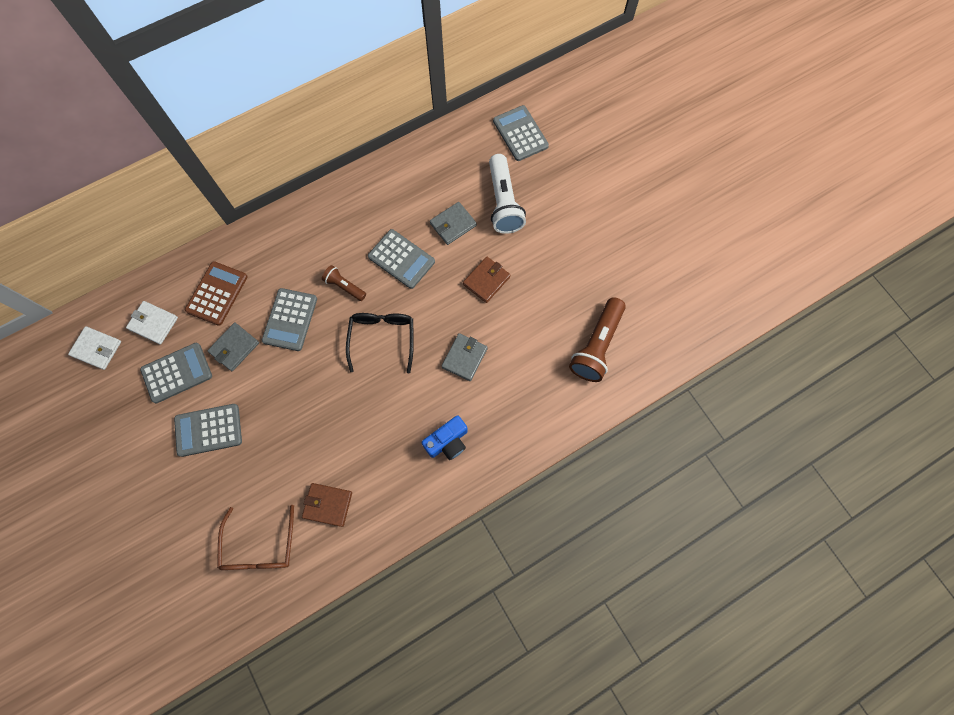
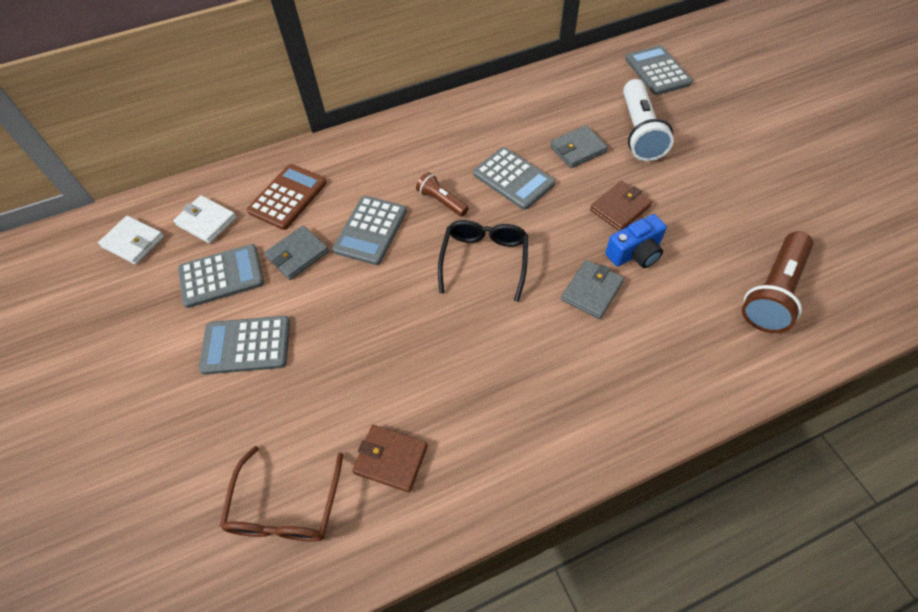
camera: 10 degrees right, 15 degrees down
(447, 442) = (567, 392): blue camera -> blue camera (635, 253)

